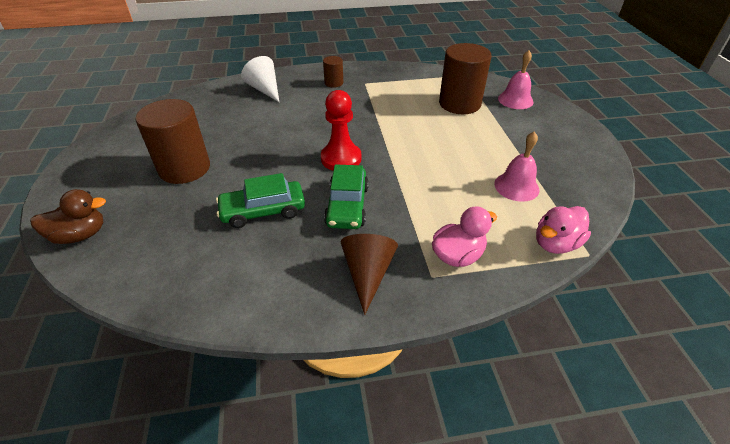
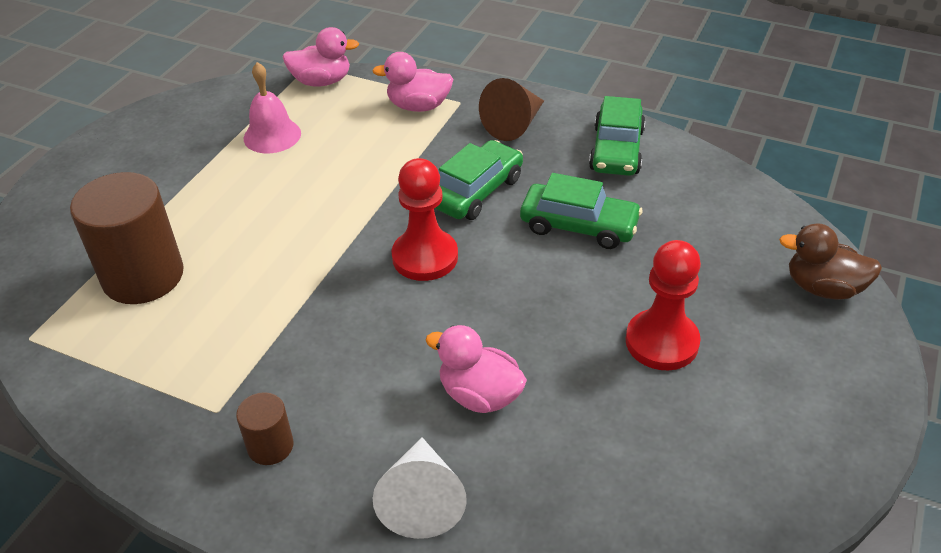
camera: 145 degrees left, 0 degrees up
(184, 168) = (662, 342): brown cylinder -> red pawn
(265, 120) = (479, 395): none -> pink duck
(267, 287) = (616, 150): none -> green car
(515, 100) = (59, 244): pink bell -> none

